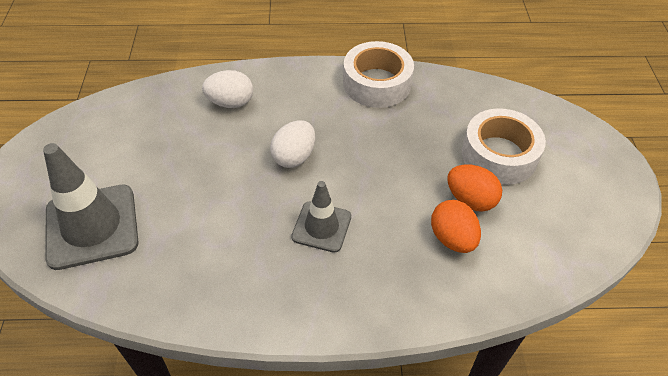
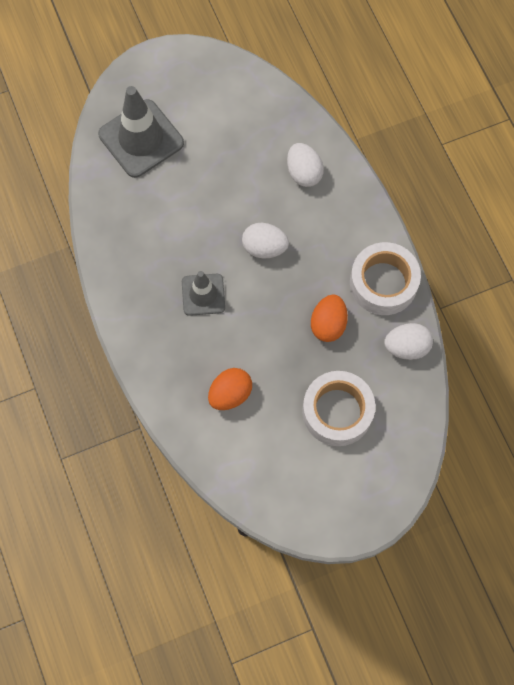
camera: 70 degrees right, 20 degrees up
(447, 87) = (406, 347): none -> white egg
(470, 200) = (275, 399): orange egg -> orange egg (328, 324)

